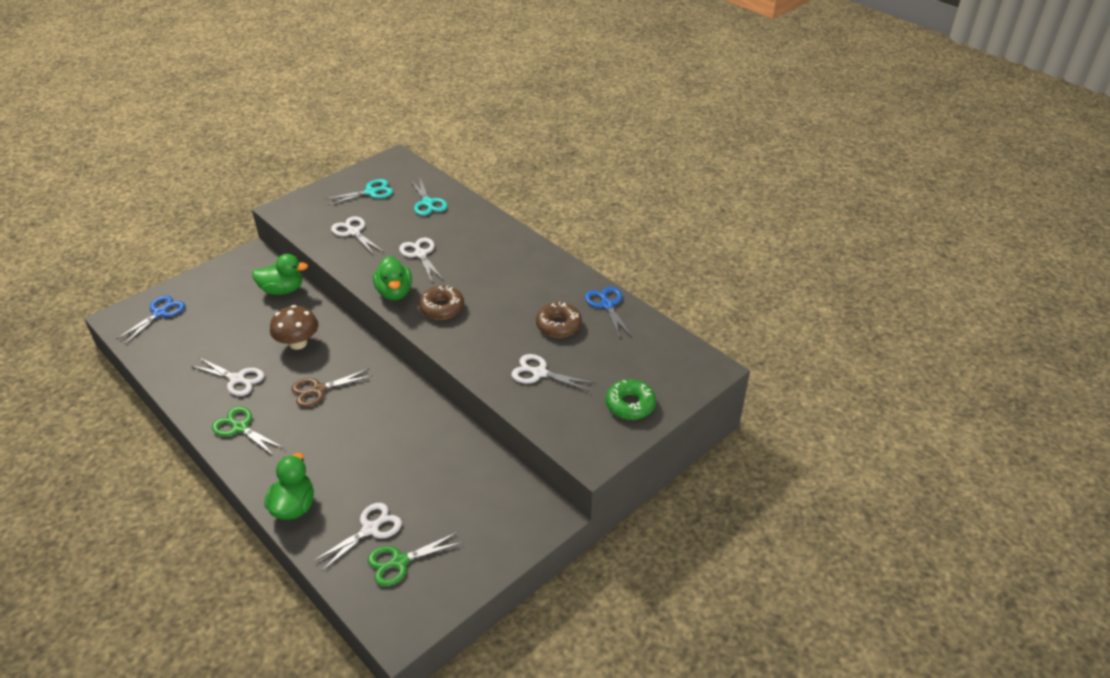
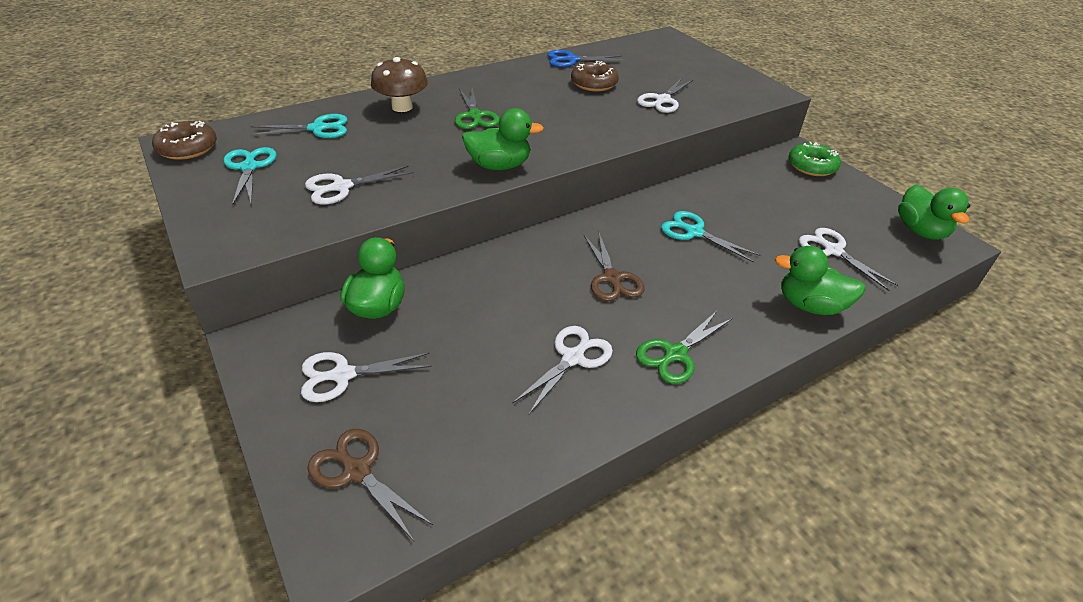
camera: 80 degrees left, 0 degrees up
(160, 313) = (357, 471): blue scissors -> brown scissors
(298, 343) = (511, 293): brown mushroom -> brown mushroom (402, 107)
(384, 434) = (694, 232): none -> turquoise scissors
(399, 562) = (870, 235): green scissors -> green scissors (475, 116)
(414, 607) = (920, 231): none -> green duck
(420, 254) = (429, 142): white scissors -> white scissors (343, 375)
(442, 308) = (542, 138): brown donut -> brown donut (187, 148)
(630, 404) = (708, 70): green donut -> green donut (811, 166)

